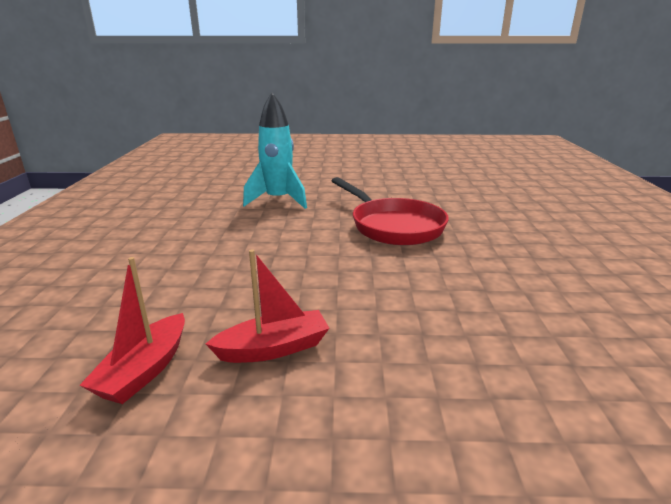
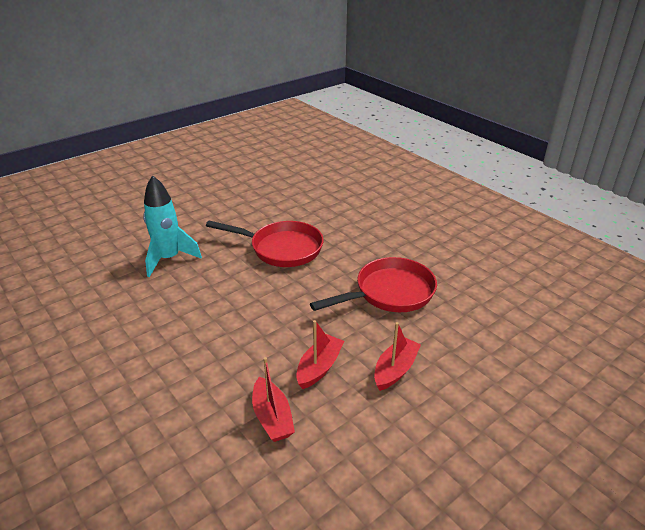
camera: 40 degrees left, 10 degrees up
(370, 411) = (395, 370): none -> red boat
(480, 314) = (390, 293): none -> red pan

